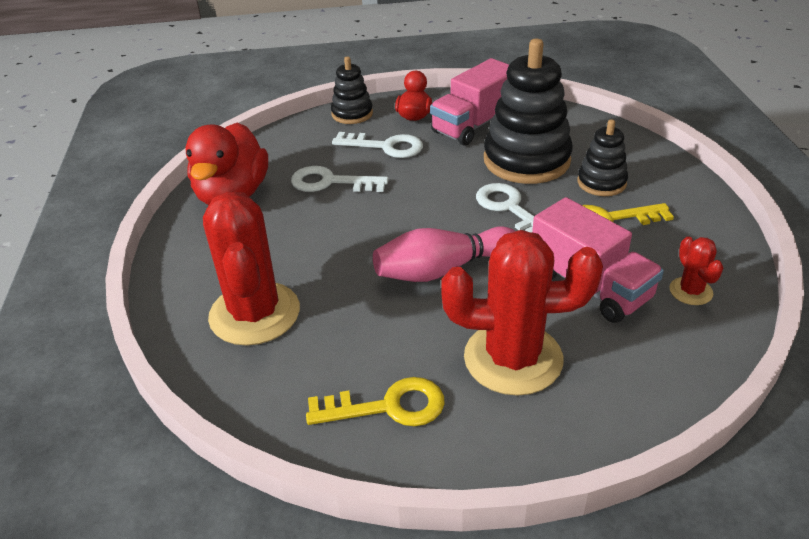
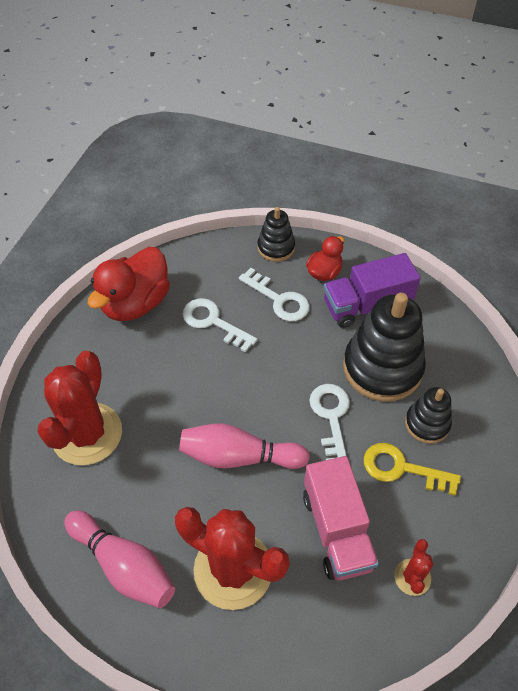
camera: 25 degrees right, 15 degrees up
(388, 406) = (124, 565): yellow key -> pink bowling pin
(474, 125) = (366, 305): pink truck -> purple truck

